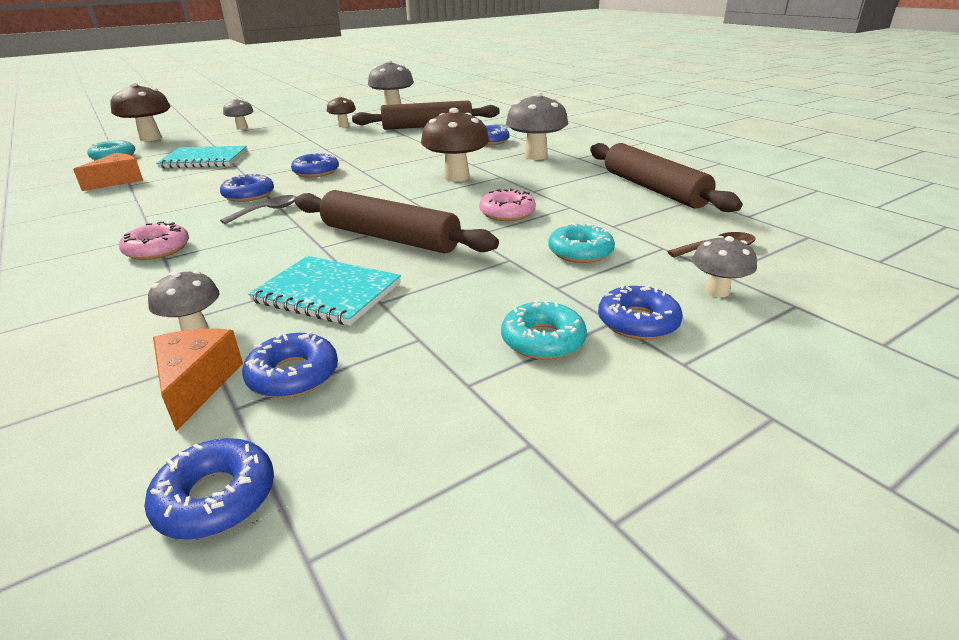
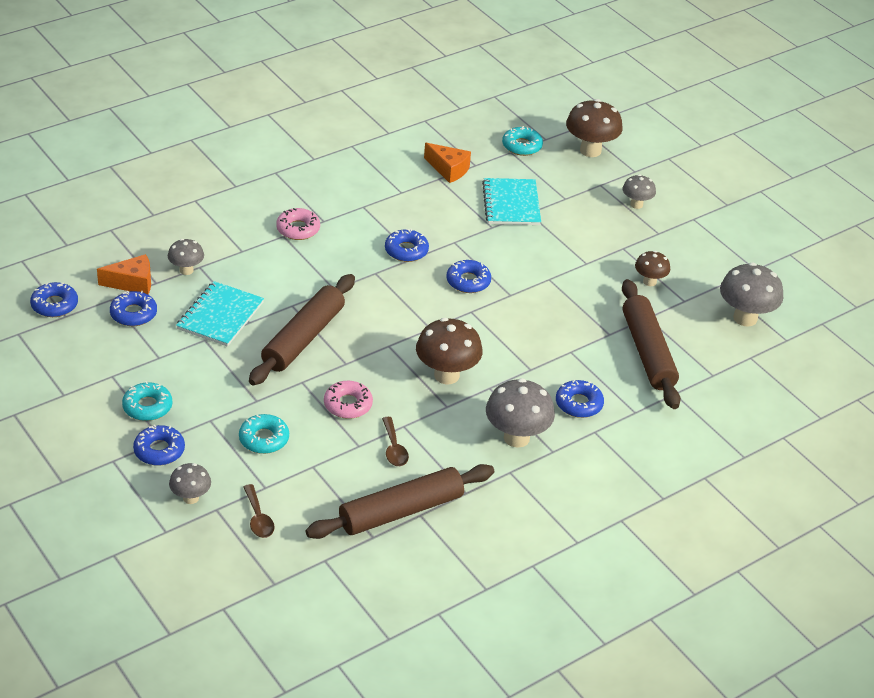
camera: 85 degrees right, 10 degrees up
(267, 211) = (366, 267): grey spoon -> none
(568, 193) = (394, 448): none -> brown spoon

